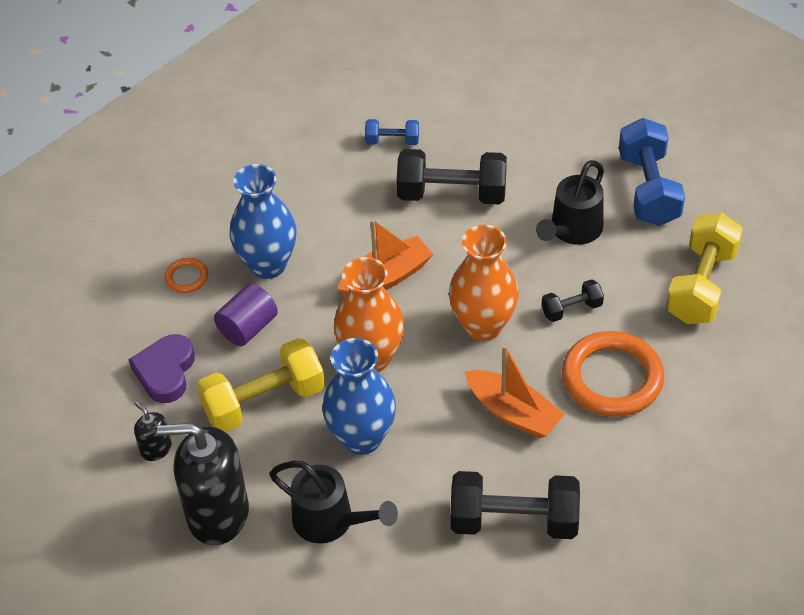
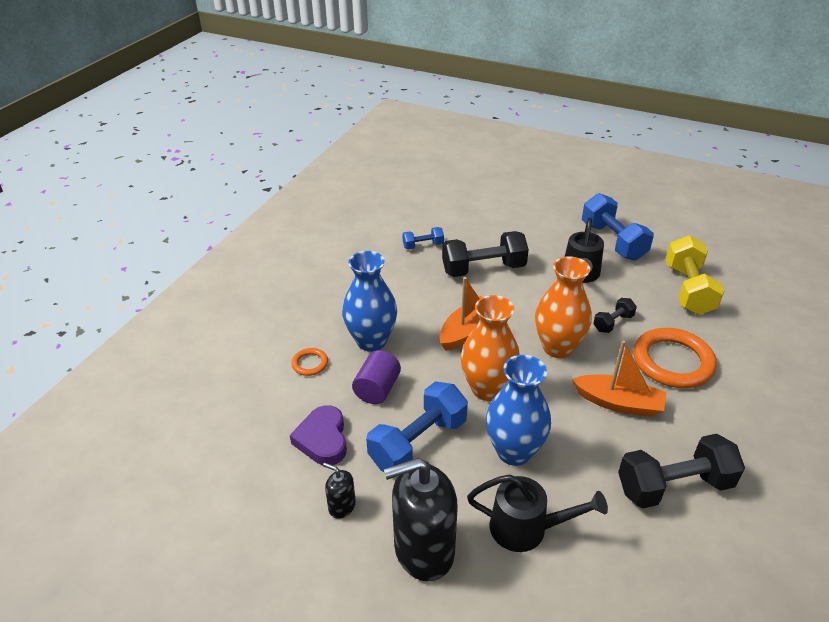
camera: 20 degrees left, 10 degrees down
(264, 402) = (418, 443): yellow dumbbell -> blue dumbbell

